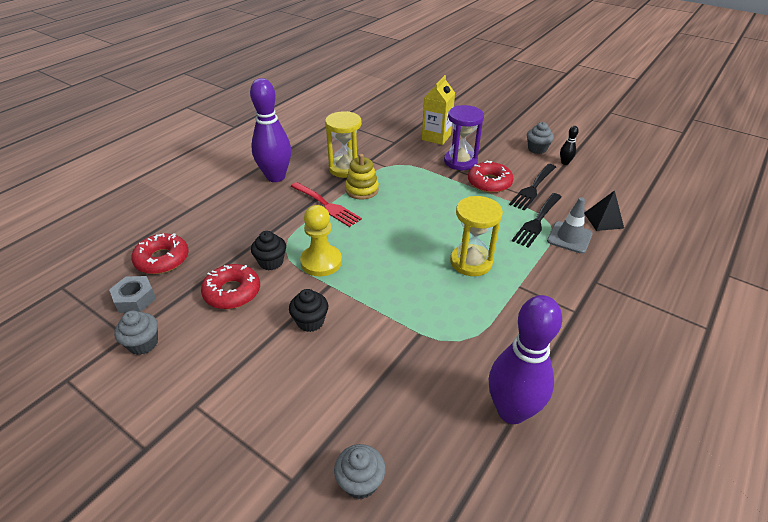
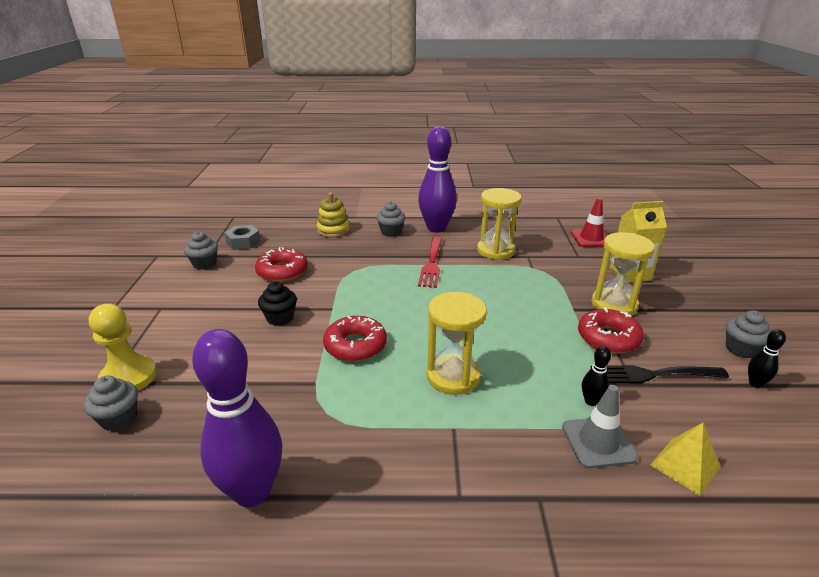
camera: 55 degrees right, 10 degrees down
(162, 259) = (290, 232): red donut -> red donut (355, 345)
(249, 201) = (391, 232): none -> grey cupcake
(271, 262) = (331, 271): black cupcake -> none
(321, 262) = (356, 292): yellow pawn -> yellow pawn (129, 377)
(362, 190) = (477, 270): yellow stacking toy -> yellow stacking toy (333, 230)
(380, 125) = (591, 238): none -> red traffic cone
(460, 161) = (614, 305): purple hourglass -> yellow hourglass
(537, 221) = (591, 401): black fork -> black bowling pin
(603, 220) = (685, 465): black pyramid -> yellow pyramid

